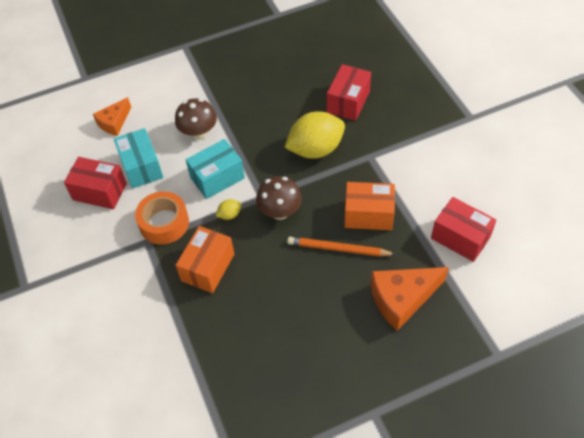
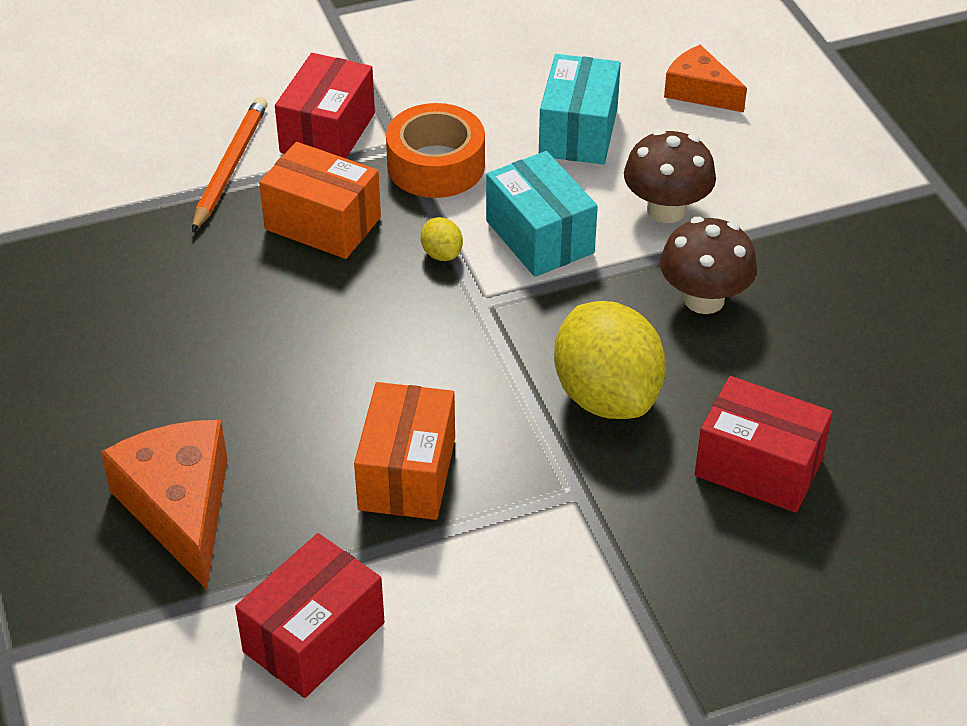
camera: 90 degrees right, 10 degrees down
(100, 191) = (523, 82): red box -> red box (327, 133)
(142, 167) = (578, 132): turquoise box -> turquoise box turned 60 degrees counterclockwise
(280, 211) = (438, 328): brown mushroom -> brown mushroom (704, 299)
(338, 249) = (326, 415): orange pencil -> orange pencil (230, 167)

